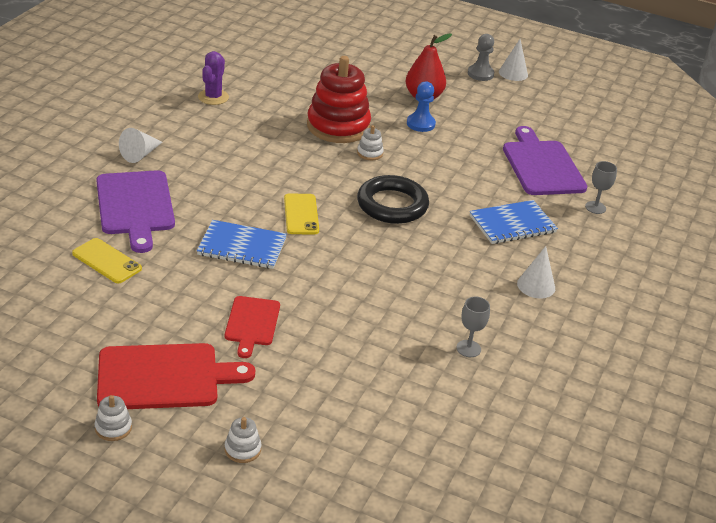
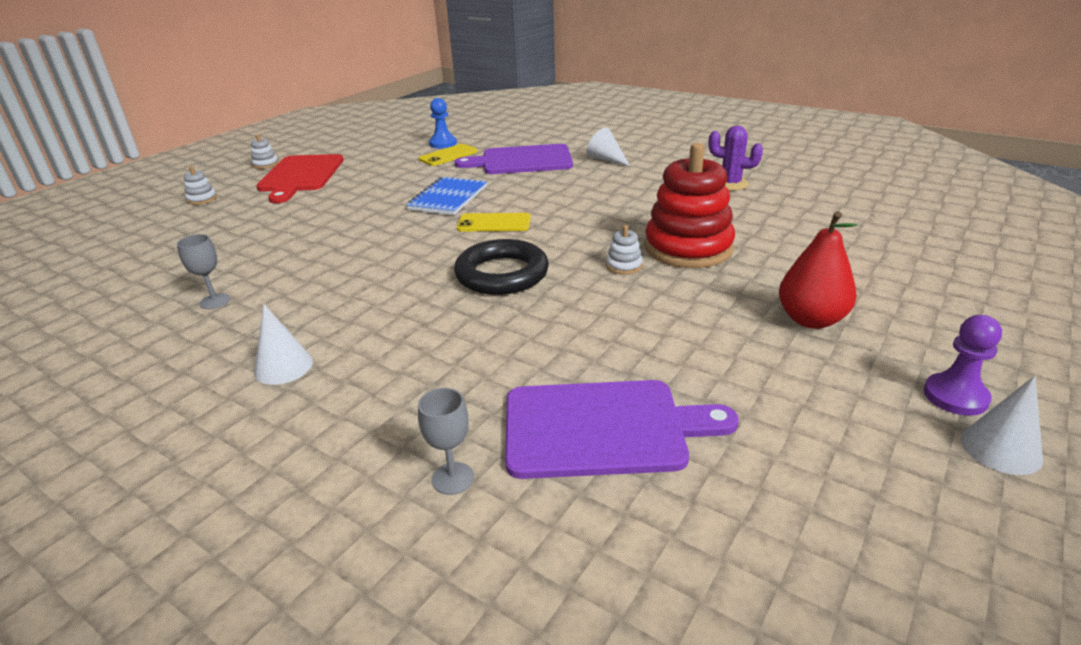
camera: 105 degrees right, 5 degrees down
(252, 323) = (338, 202): red cutting board -> none
(420, 124) = (717, 310): blue pawn -> blue pawn (443, 143)
(480, 74) = (955, 396): grey pawn -> purple pawn
(512, 224) = (432, 366): blue notebook -> none

